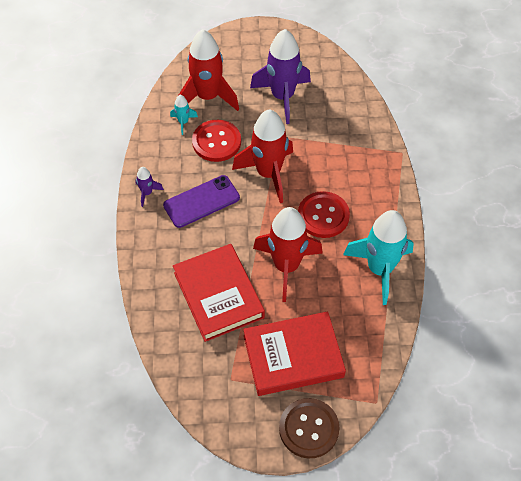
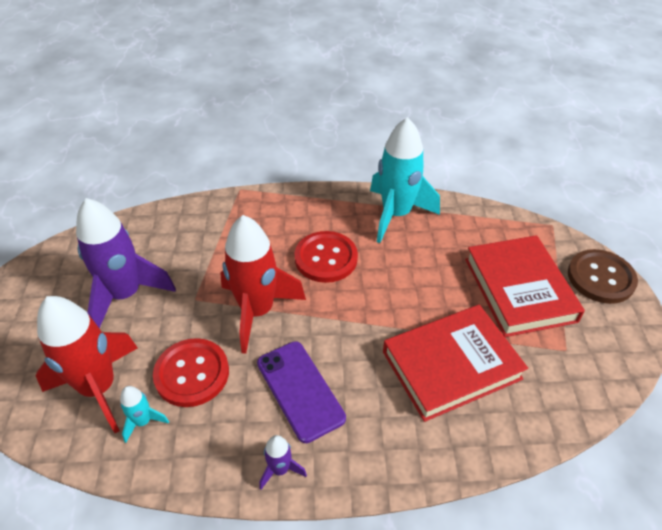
camera: 90 degrees left, 10 degrees down
(286, 266) = (400, 294): red rocket -> none

